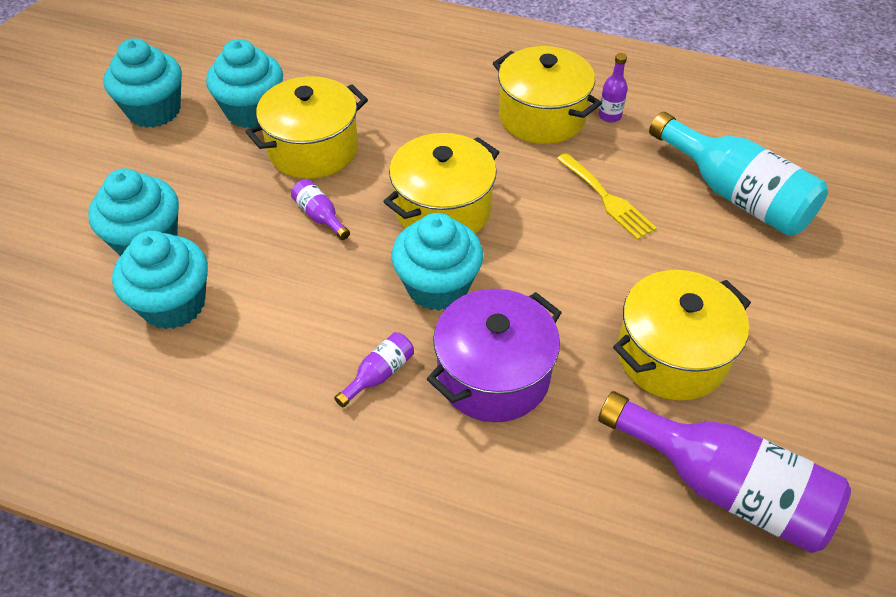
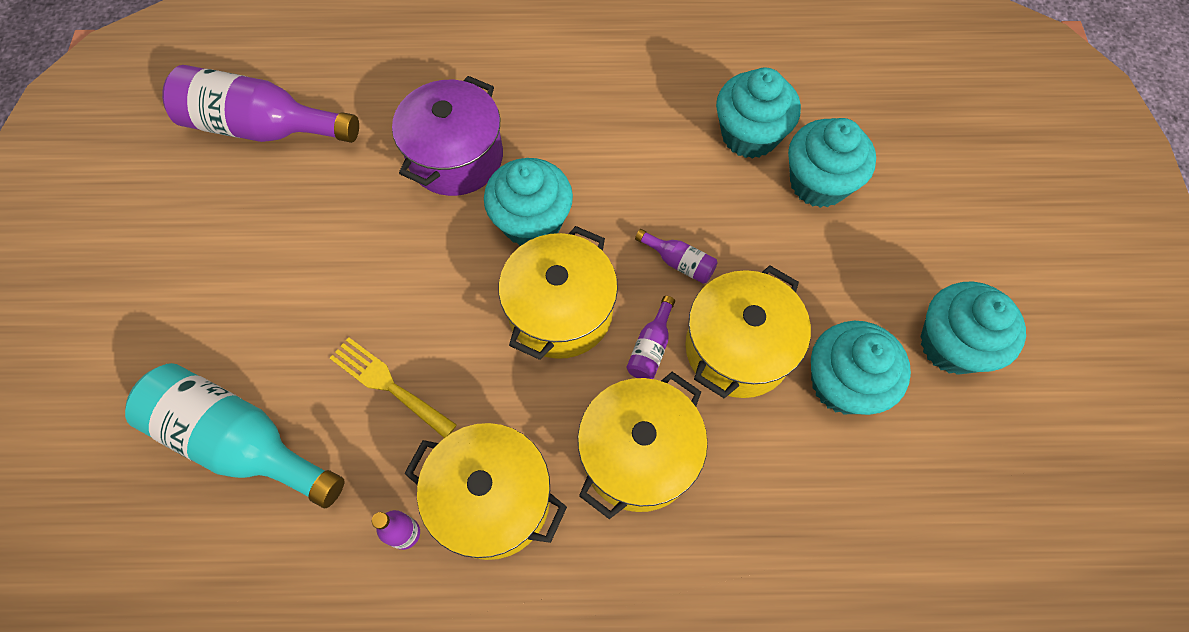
camera: 160 degrees right, 15 degrees up
(379, 374) = (548, 130): purple bottle -> purple bottle (651, 347)
(671, 355) = (307, 219): yellow pot -> yellow pot (638, 455)

